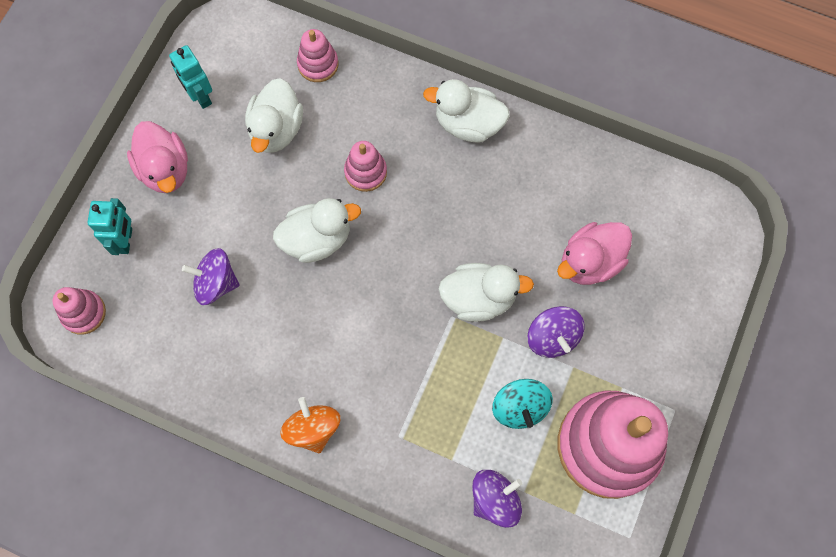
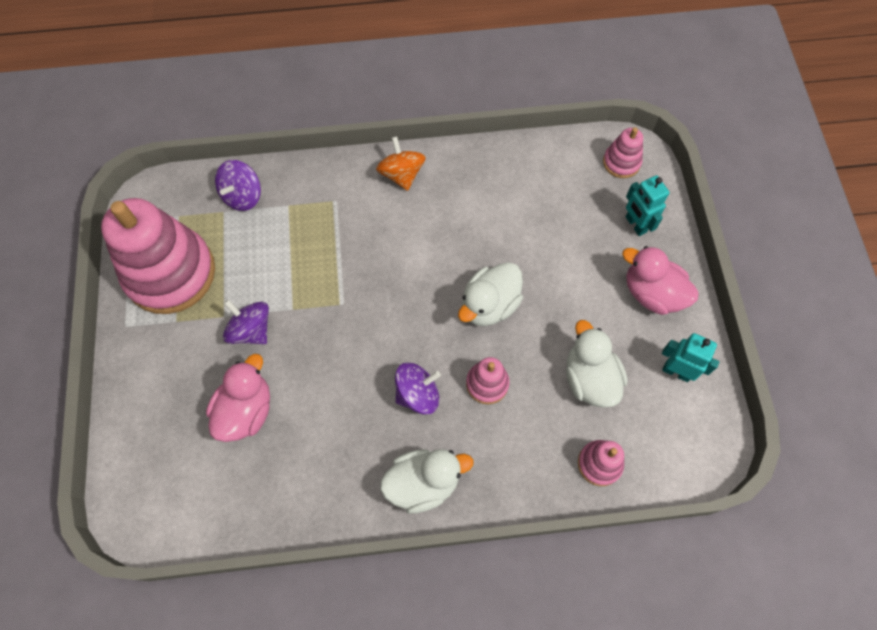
camera: 150 degrees right, 5 degrees down
(216, 283) = (543, 231): purple spinning top -> purple spinning top (417, 394)
(313, 429) = (401, 174): orange spinning top -> orange spinning top turned 150 degrees counterclockwise
(478, 298) = (328, 329): white duck -> none
(519, 407) = (253, 265): turquoise spinning top -> none

